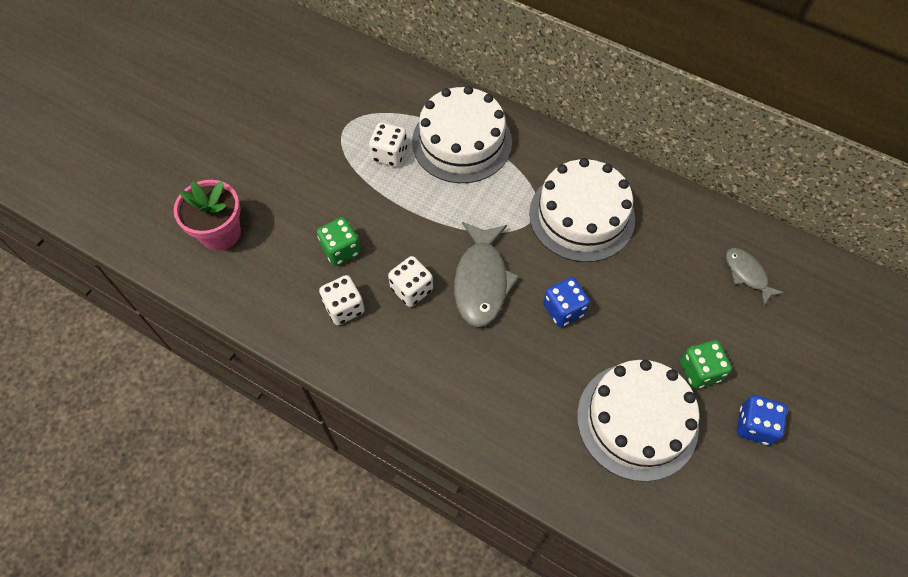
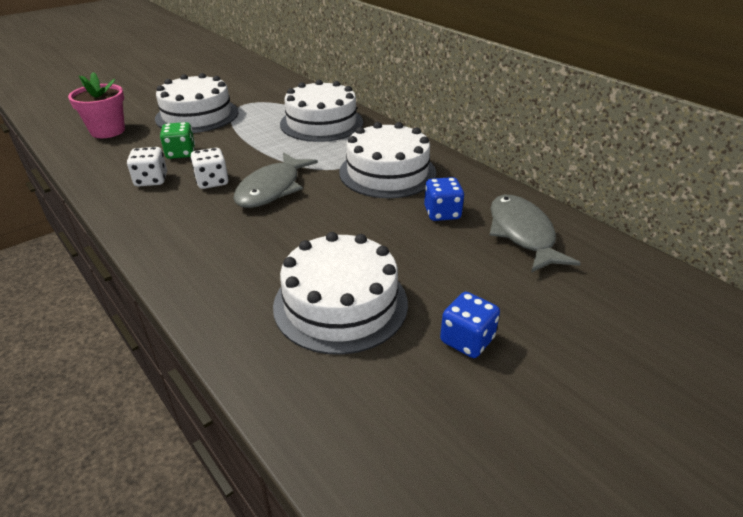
camera: 20 degrees right, 25 degrees down
(305, 168) = (197, 115): none -> white cake
(389, 154) = (262, 119): white dice -> none
(563, 309) = (328, 218): blue dice -> blue dice (442, 213)
(699, 371) = (431, 285): green dice -> none
(747, 274) = (522, 234): grey fish -> grey fish, size x1.76

